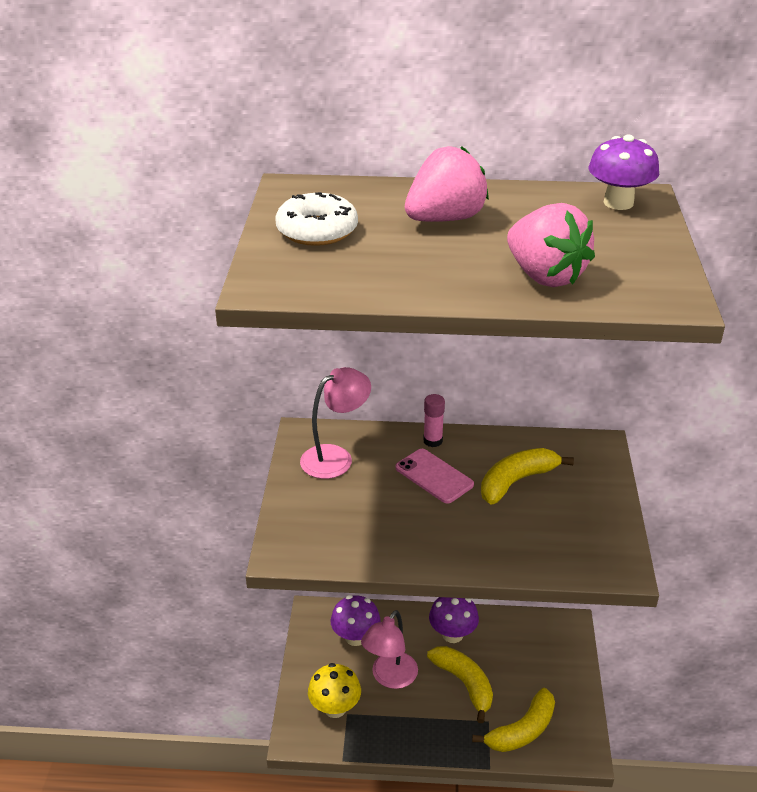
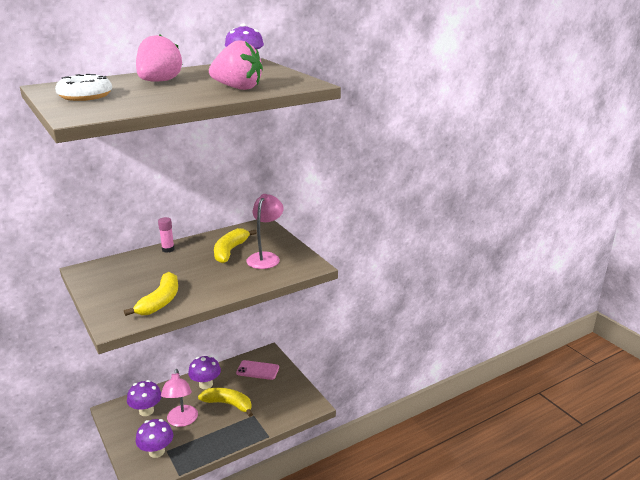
camera: 35 degrees left, 10 degrees down
(335, 457) = (112, 274): pink lamp -> pink lamp (266, 257)
(335, 708) = (156, 451): yellow mushroom -> purple mushroom
(434, 476) = (181, 263): pink phone -> pink phone (257, 370)
(522, 730) = (275, 411): yellow banana -> yellow banana (160, 301)

